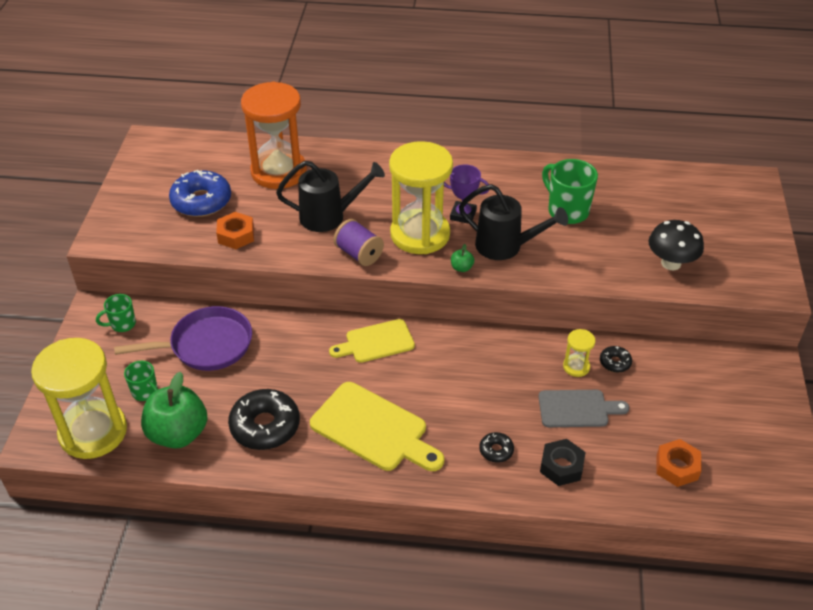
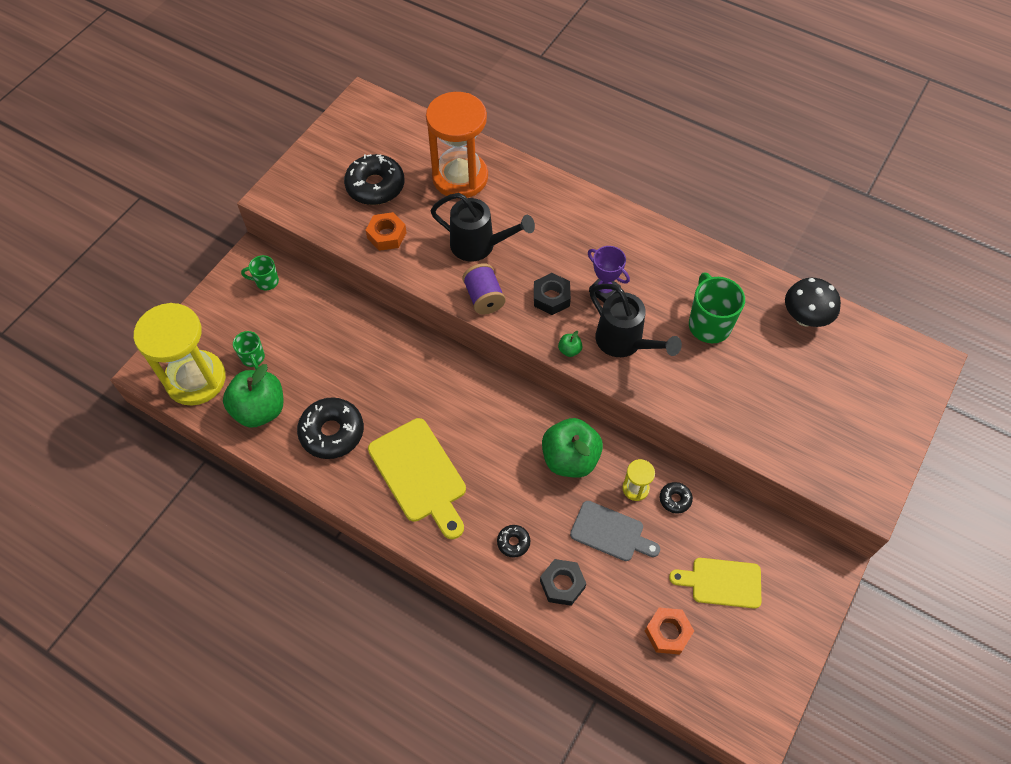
camera: 25 degrees right, 15 degrees up
(201, 201) = (375, 186): blue donut -> black donut
(206, 345) = (324, 331): purple pan -> none
(376, 342) = (468, 387): yellow cutting board -> yellow cutting board (721, 582)
(420, 234) = (551, 297): yellow hourglass -> black nut
(504, 365) = (570, 459): none -> green apple
(671, 263) = (777, 425): black mushroom -> black mushroom (805, 318)

